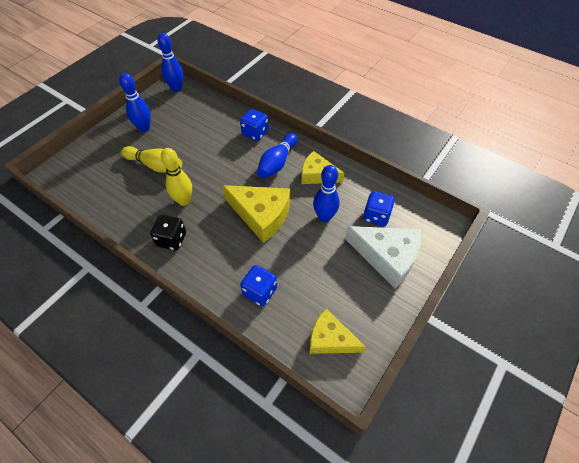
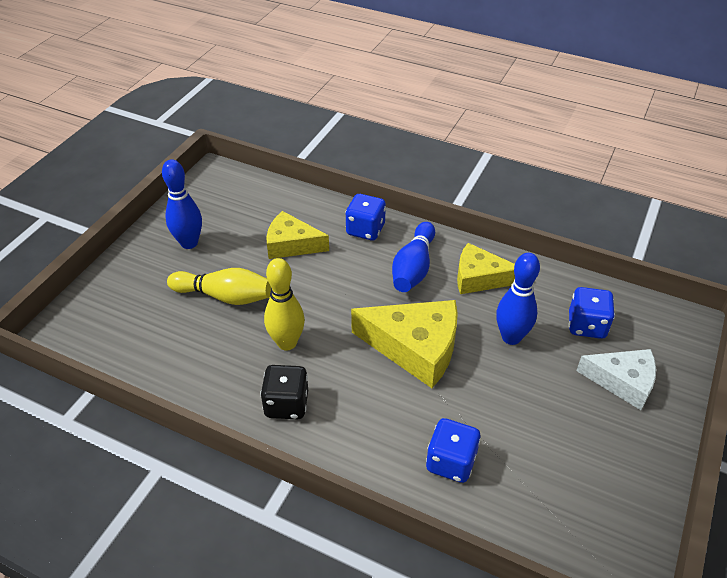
camera: 10 degrees left, 10 degrees down
(176, 88) = (222, 179): blue bowling pin -> none
(330, 339) = (582, 516): yellow cheese -> yellow cheese (291, 244)
(387, 257) = (622, 382): white cheese -> white cheese, size x0.66

